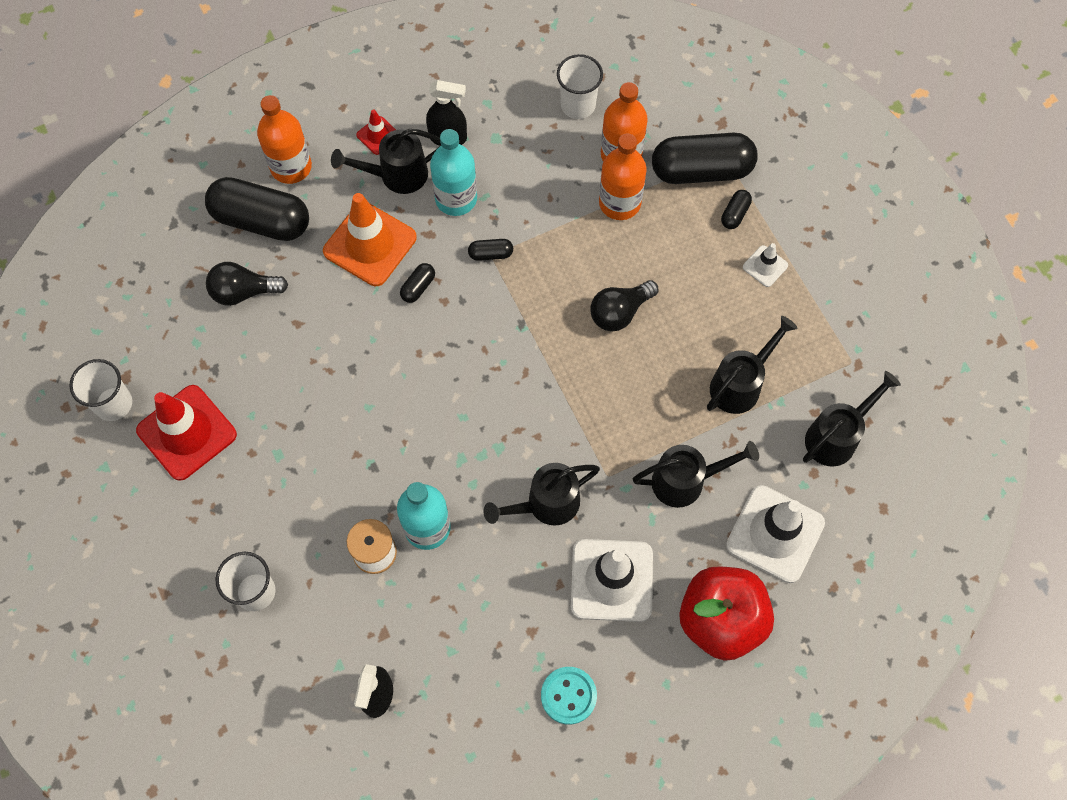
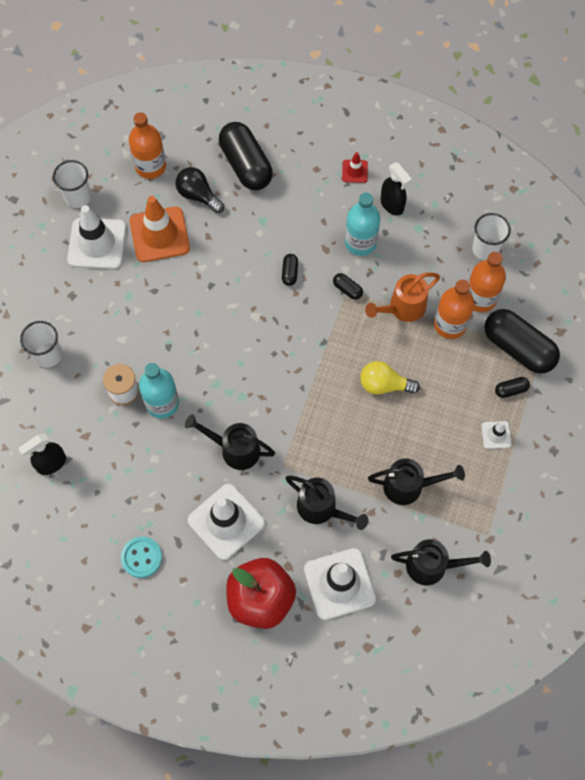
camera: 45 degrees right, 0 degrees up
(187, 432) = (97, 244): red traffic cone -> white traffic cone
(291, 167) = (290, 149): orange bottle -> orange bottle (150, 166)
(370, 244) = (288, 227): orange traffic cone -> orange traffic cone (159, 235)
(396, 175) = (341, 201): black watering can -> none
(418, 287) = (290, 273): black capsule -> black capsule turned 75 degrees counterclockwise
(561, 226) = (402, 308): none -> orange watering can
(620, 312) = (384, 385): black light bulb -> yellow light bulb

